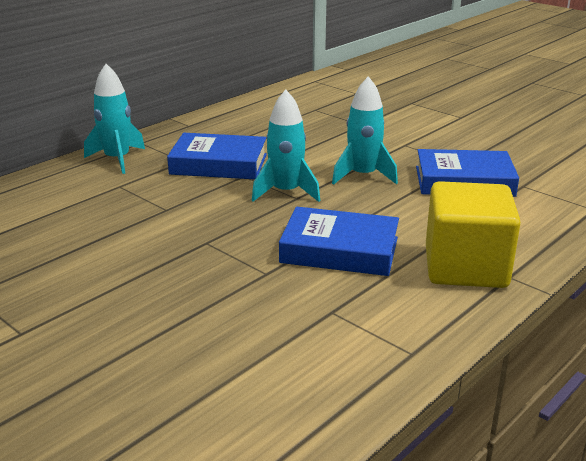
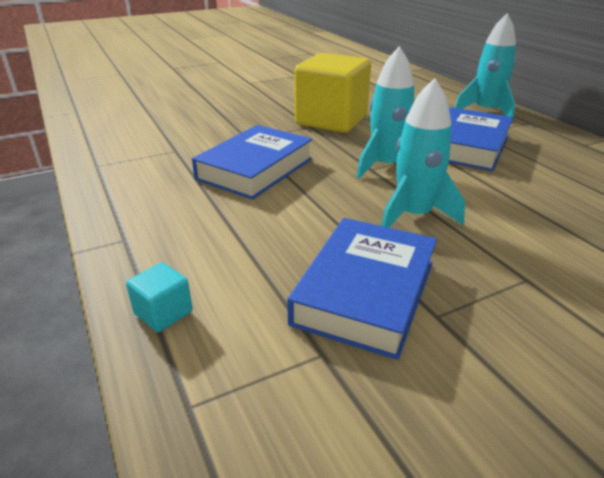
camera: 110 degrees right, 5 degrees up
(465, 267) = (166, 220): yellow cube -> yellow cube (331, 120)
(554, 234) = (163, 313): none -> turquoise cube

